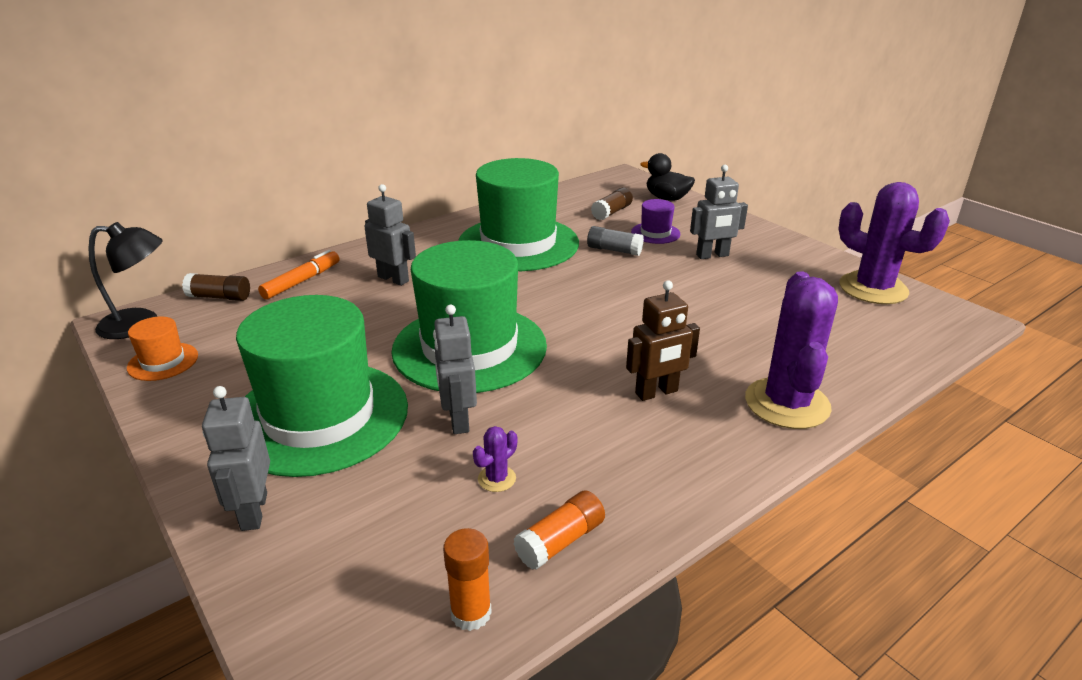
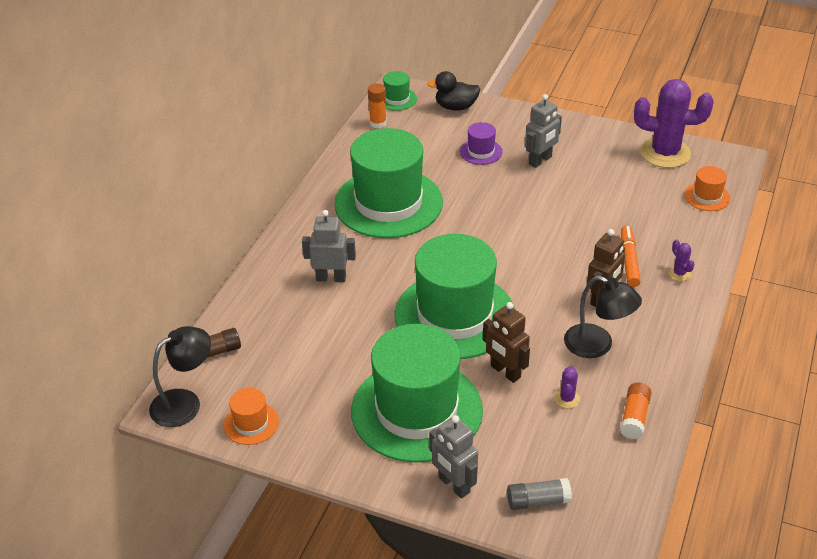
camera: 30 degrees left, 10 degrees up
(301, 281) = (261, 311): orange marker -> orange marker (629, 261)
(458, 420) = (505, 372): grey robot -> brown robot
(471, 613) = (627, 475): orange glue stick -> orange glue stick (378, 123)
(599, 438) = (597, 345): none -> black lamp
(611, 212) = (427, 140): brown glue stick -> none
(614, 250) = (467, 182): grey glue stick -> grey glue stick (538, 501)
(616, 181) = (397, 99): none -> green hat
(787, 403) = (679, 273): purple cactus -> purple cactus, size x0.41
(896, 342) = (707, 197): none -> orange hat

